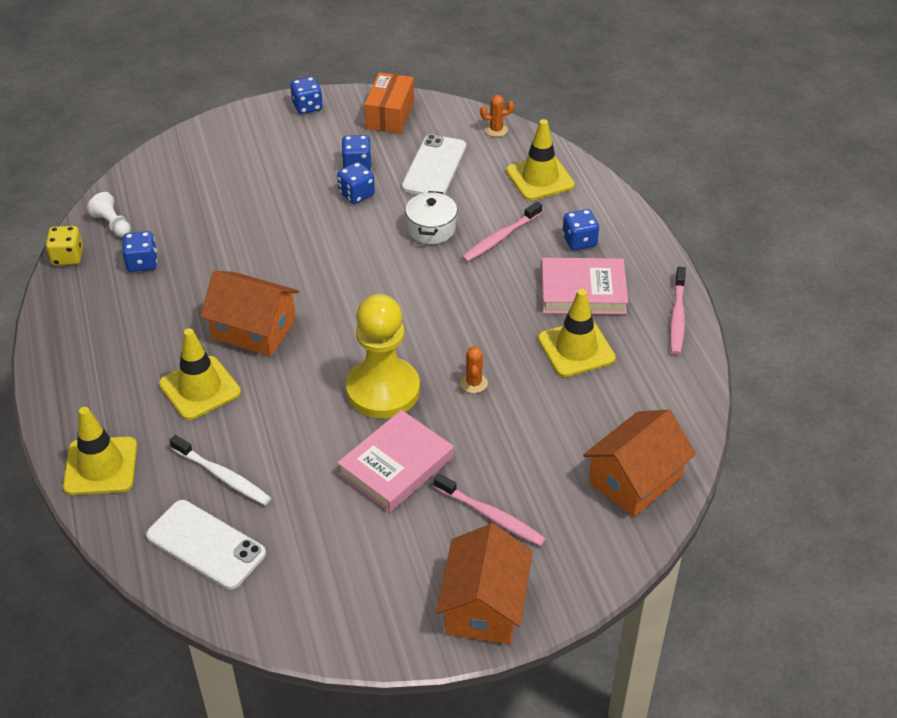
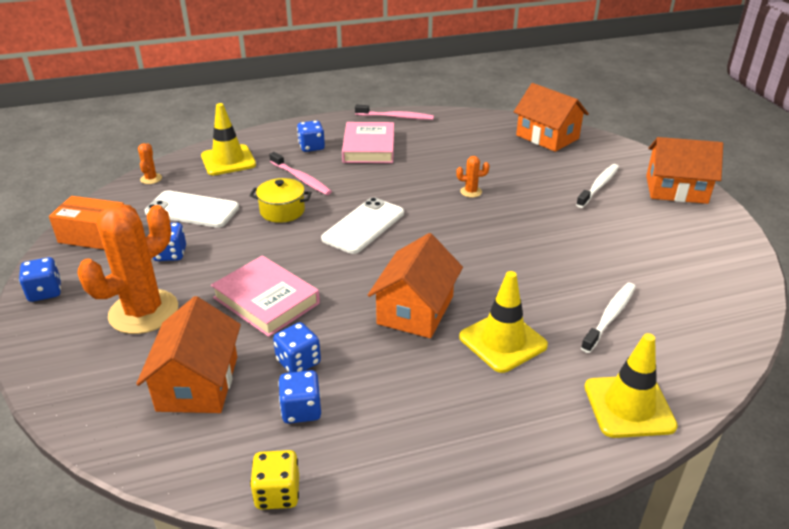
camera: 90 degrees left, 10 degrees down
(112, 224) = (217, 451): white pawn -> none
(183, 205) = (198, 383): none -> orange house
(206, 545) = (691, 321): white phone -> white phone (363, 226)
(274, 163) = (143, 312): none -> orange cactus
(356, 194) = (219, 253): blue dice -> blue dice (298, 362)
(383, 390) = (485, 232): yellow pawn -> none
(396, 466) = (566, 225): pink book -> pink book (266, 300)
(431, 229) = (282, 211): white pot -> yellow pot
(491, 516) = (598, 186): pink toothbrush -> white toothbrush
(576, 349) = (430, 152): yellow traffic cone -> none

